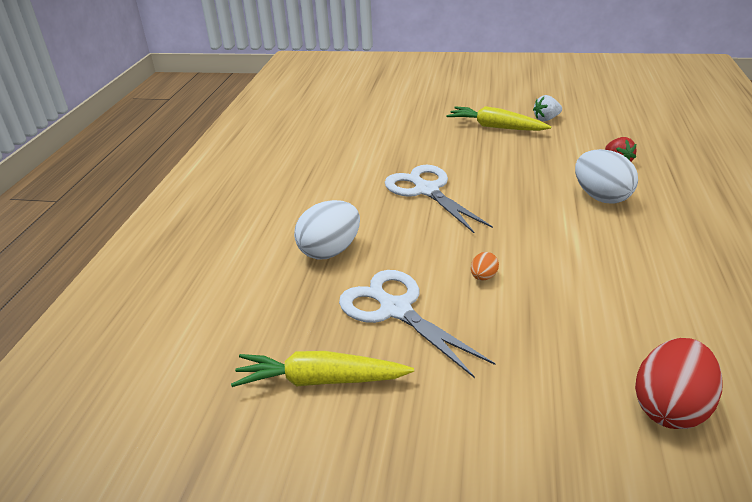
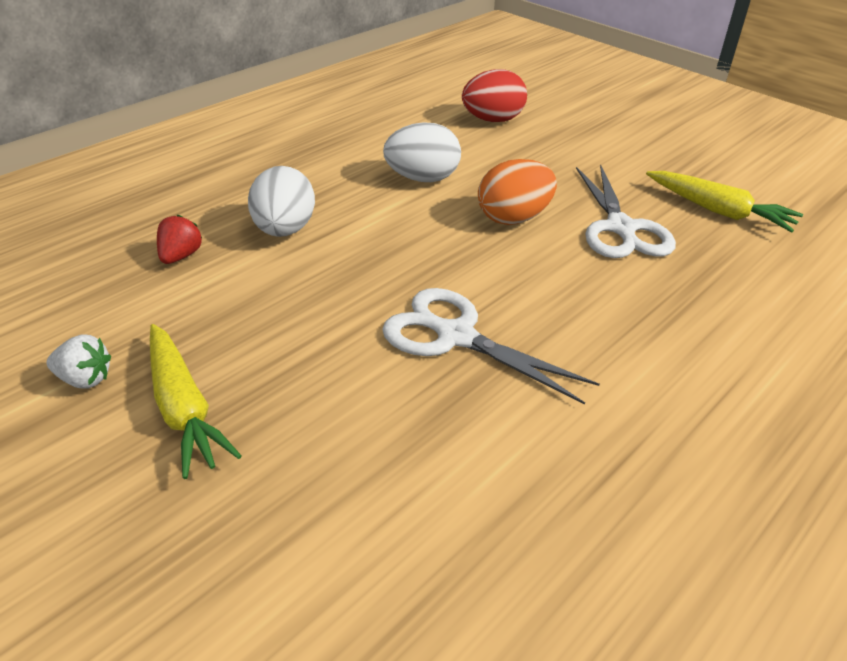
camera: 150 degrees left, 5 degrees up
(330, 251) = (652, 310): white egg -> white egg (422, 179)
(427, 190) = (456, 336): white scissors -> white scissors turned 120 degrees clockwise
(483, 277) = (513, 218): orange egg -> orange egg, size x2.18

